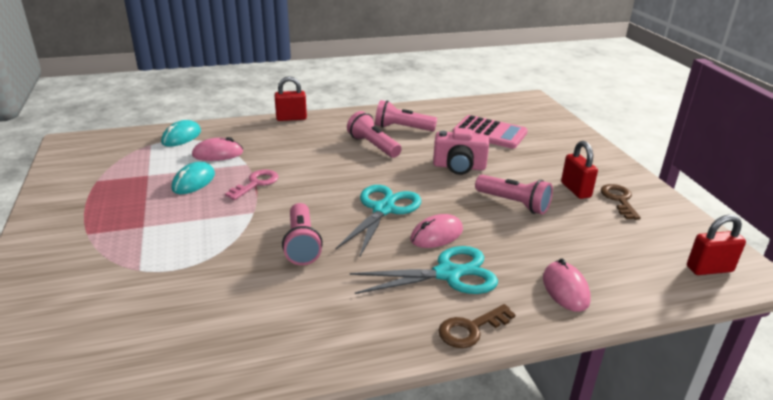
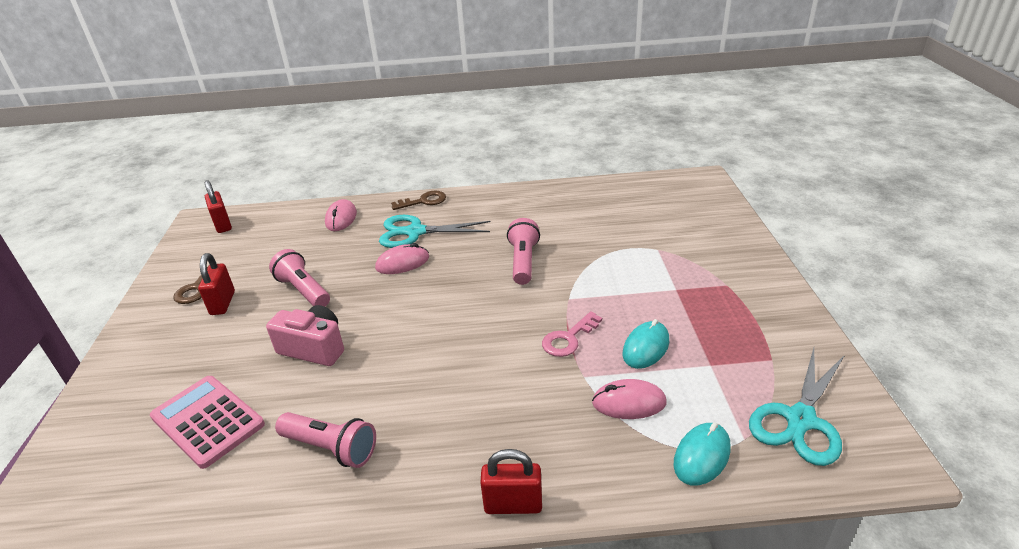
camera: 165 degrees left, 5 degrees up
(373, 146) = (399, 402): pink flashlight -> none
(383, 209) = (436, 292): turquoise scissors -> turquoise scissors (800, 420)
(709, 269) = (223, 225): red padlock -> red padlock turned 60 degrees clockwise

